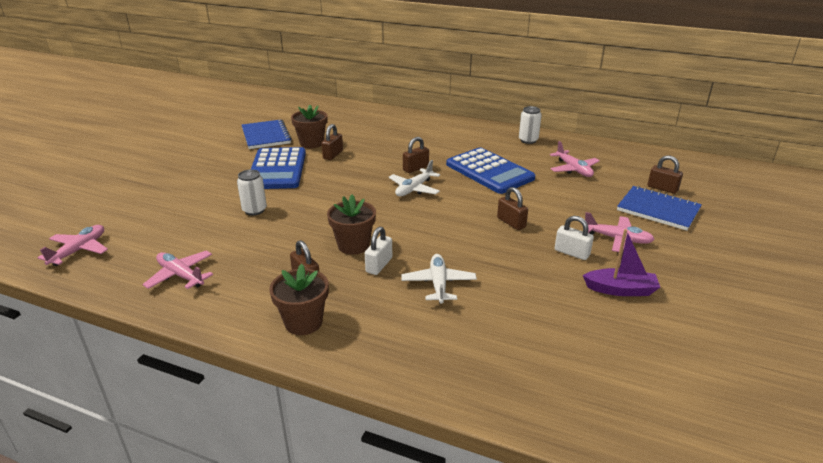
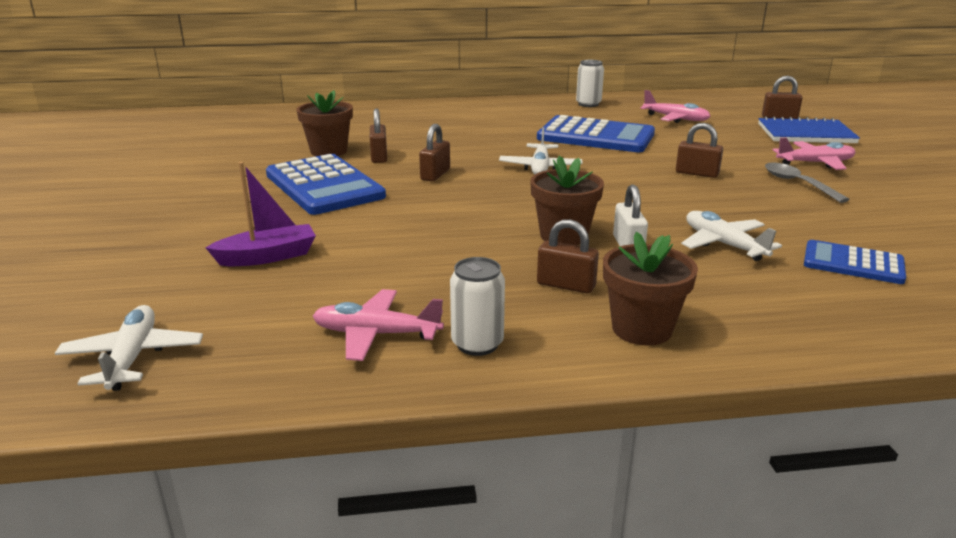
camera: 30 degrees left, 5 degrees down
(79, 250) = (133, 357): pink plane -> white plane
(254, 210) = (365, 234): white can -> white can (477, 344)
(266, 136) = (245, 156): blue notebook -> none
(415, 168) = (508, 149): brown padlock -> brown padlock (435, 175)
(500, 328) = (853, 263): none -> blue calculator
(571, 253) = (797, 183): white padlock -> grey spoon
(620, 290) = (891, 201): purple boat -> purple boat (268, 256)

